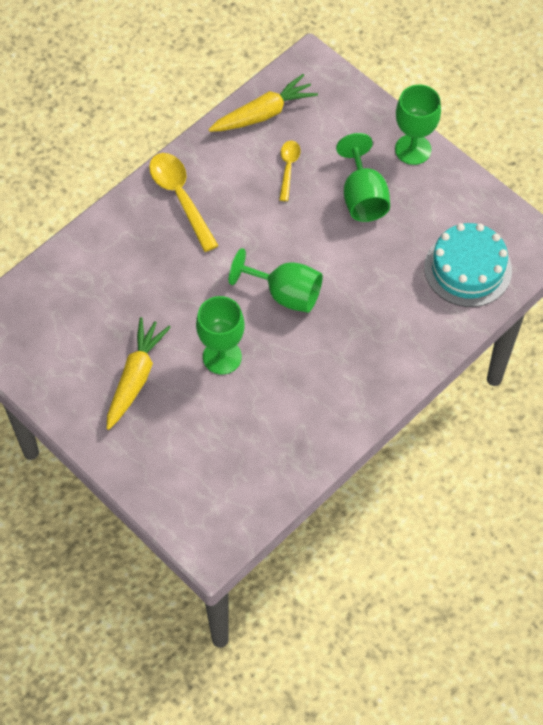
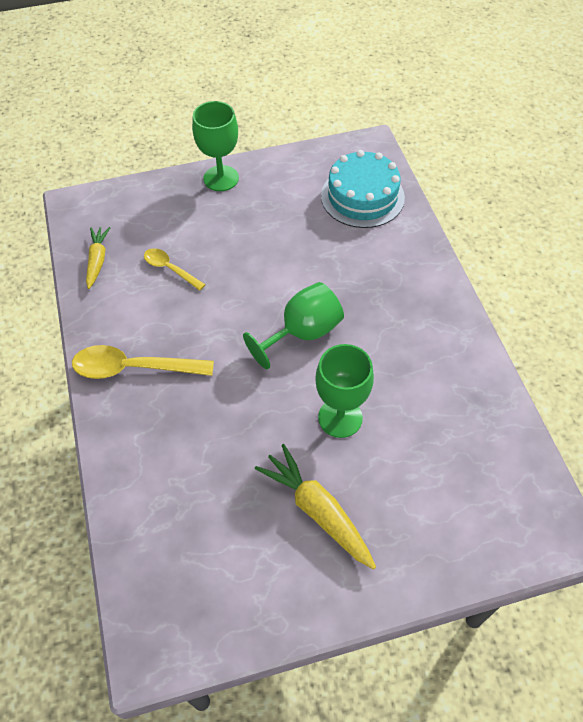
camera: 60 degrees left, 5 degrees down
(263, 114) = (97, 260): yellow carrot -> yellow carrot, size x0.63
(363, 197) = (242, 231): green goblet -> none

